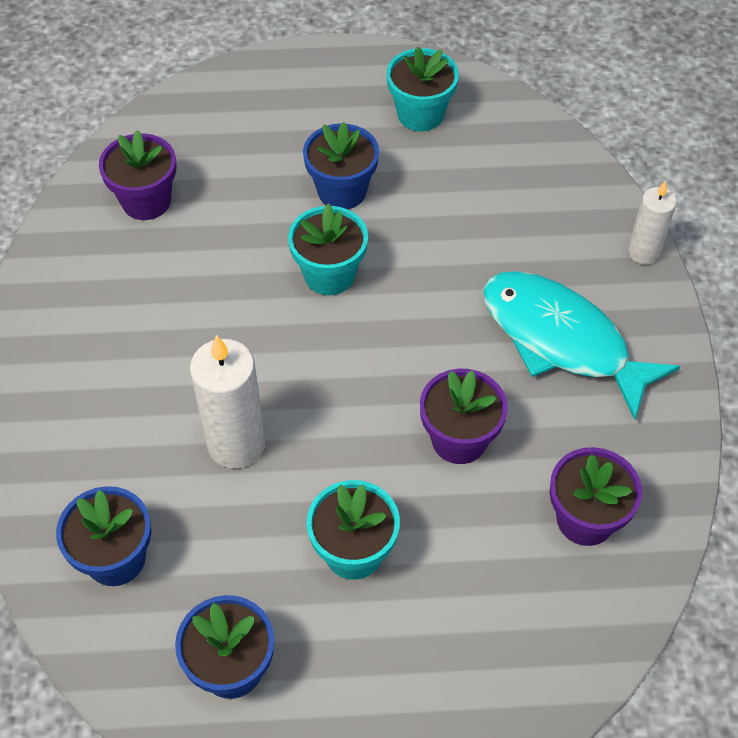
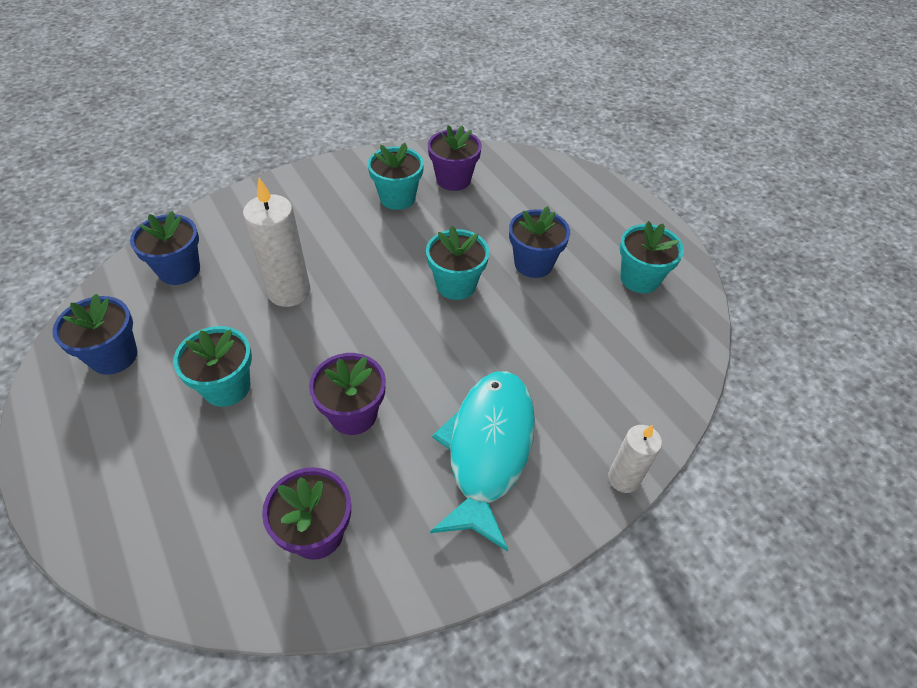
camera: 60 degrees right, 5 degrees down
(140, 272) = (397, 198): none -> turquoise flower pot

